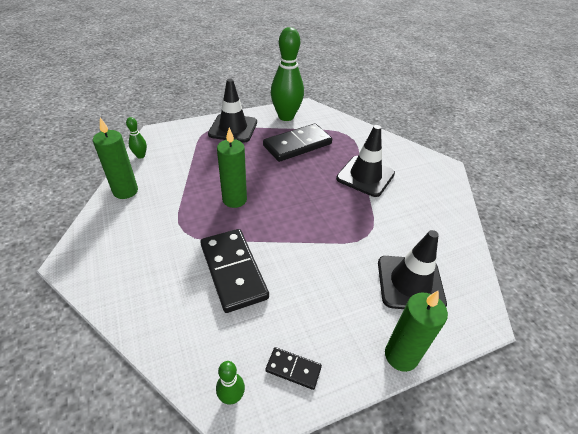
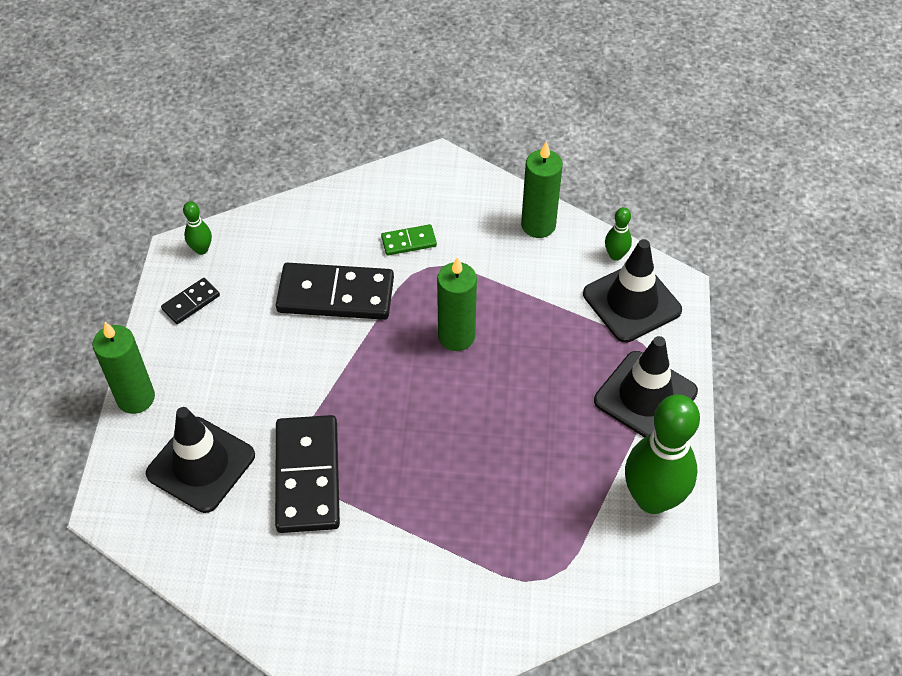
camera: 120 degrees right, 10 degrees up
(164, 249) = (409, 241): none -> green domino
(297, 145) = (549, 475): black domino -> black domino (307, 476)
(365, 176) = (415, 535): black traffic cone -> black traffic cone (631, 302)

